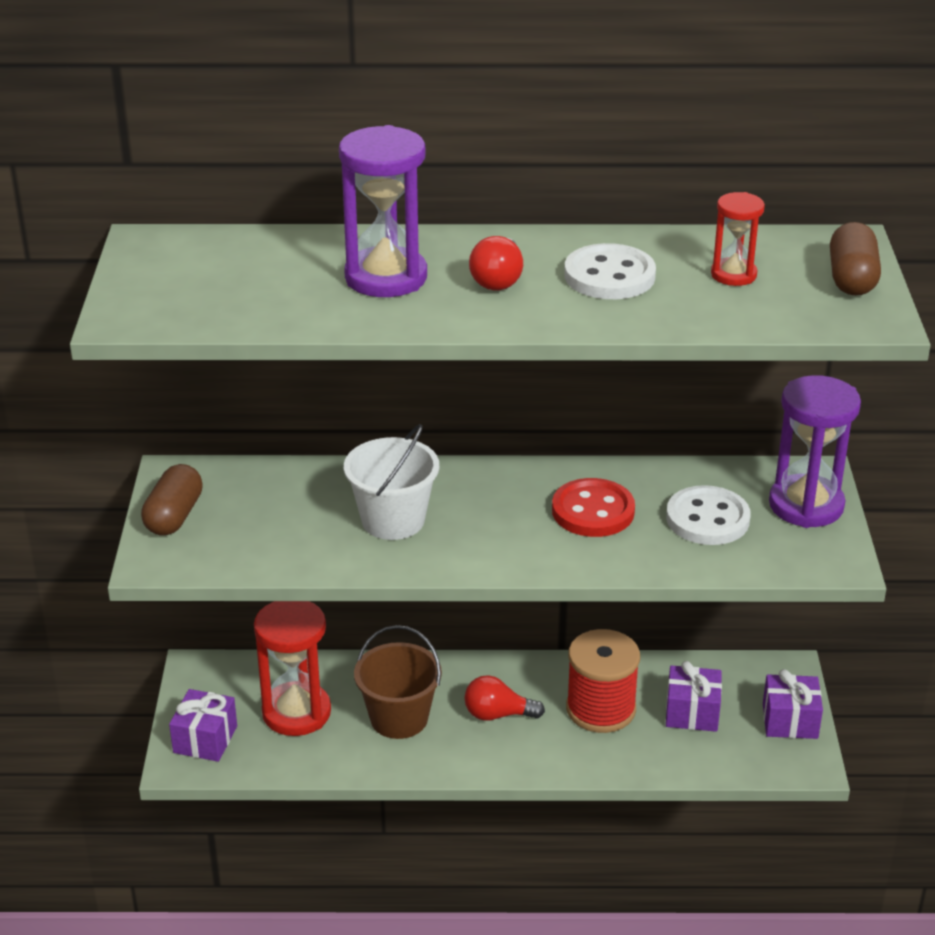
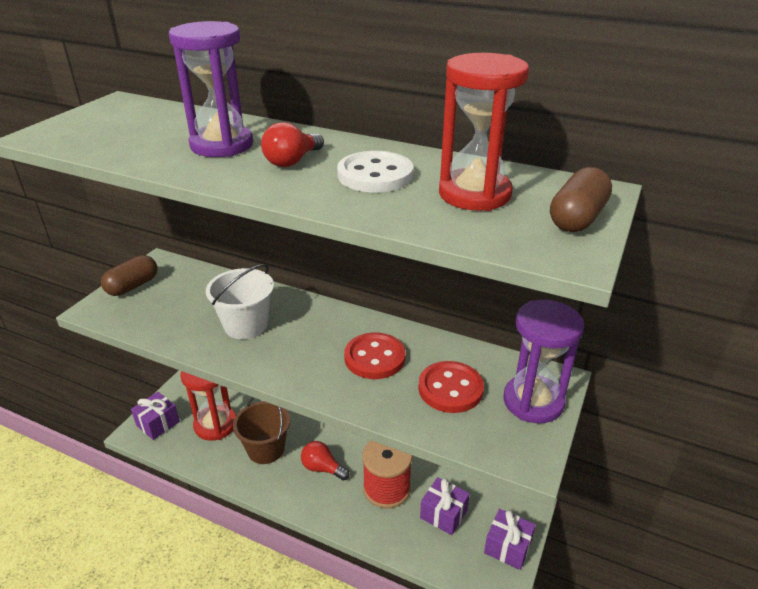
camera: 25 degrees right, 0 degrees up
(707, 519) = (450, 389): white button -> red button
(733, 275) = (474, 194): red hourglass -> red hourglass, size x1.80

